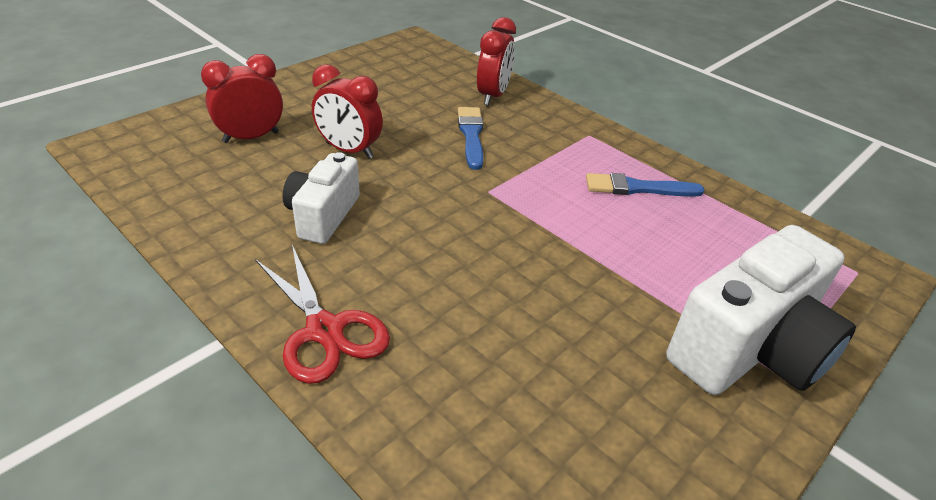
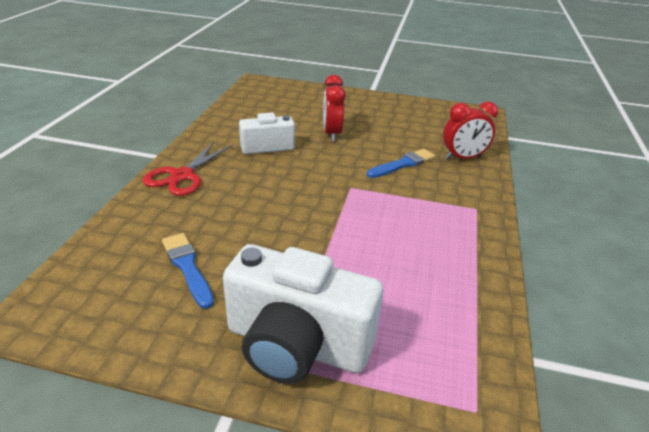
camera: 60 degrees right, 5 degrees down
(251, 137) = (307, 107): red clock -> none
(638, 188) = (436, 247): blue brush -> blue brush (187, 267)

